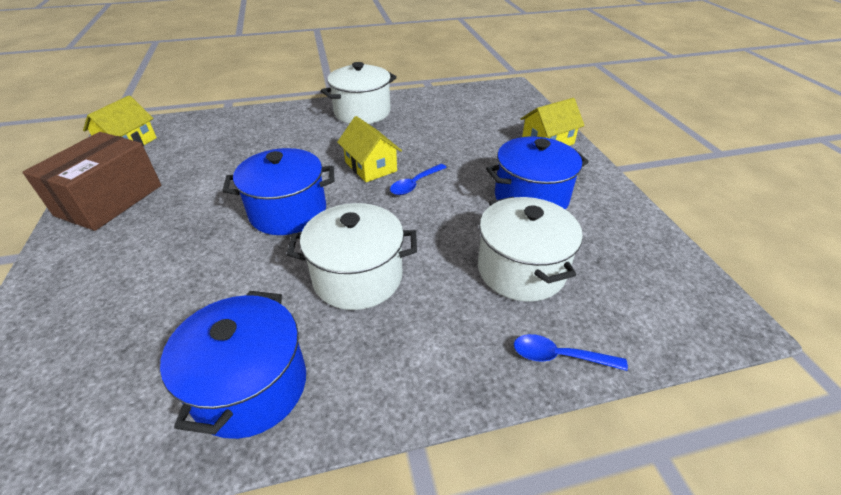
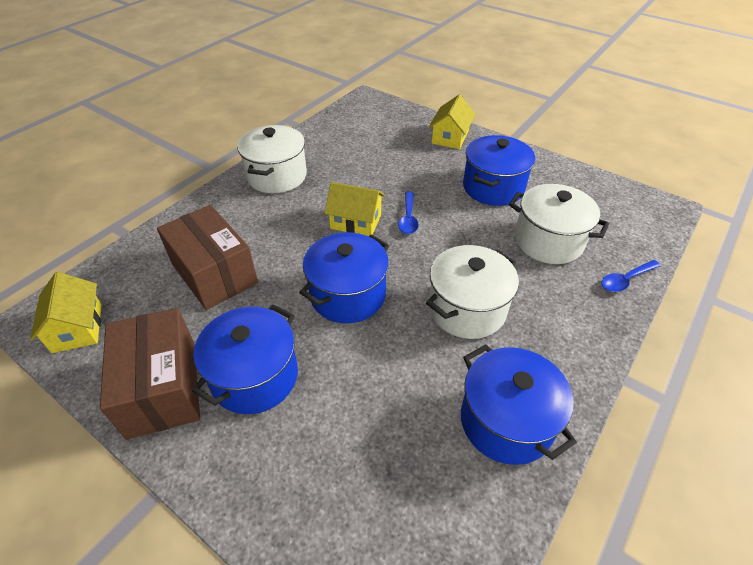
camera: 40 degrees left, 5 degrees up
(157, 226) = (255, 376): none -> blue pot
(234, 152) = (214, 273): none -> brown box

